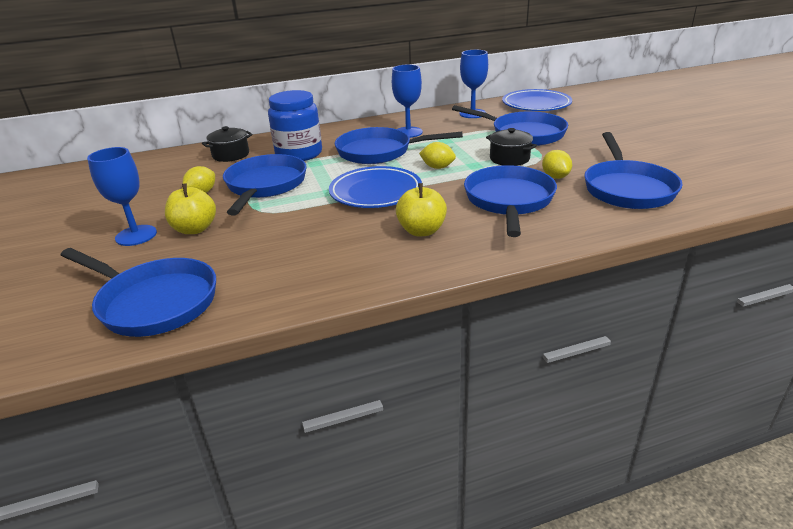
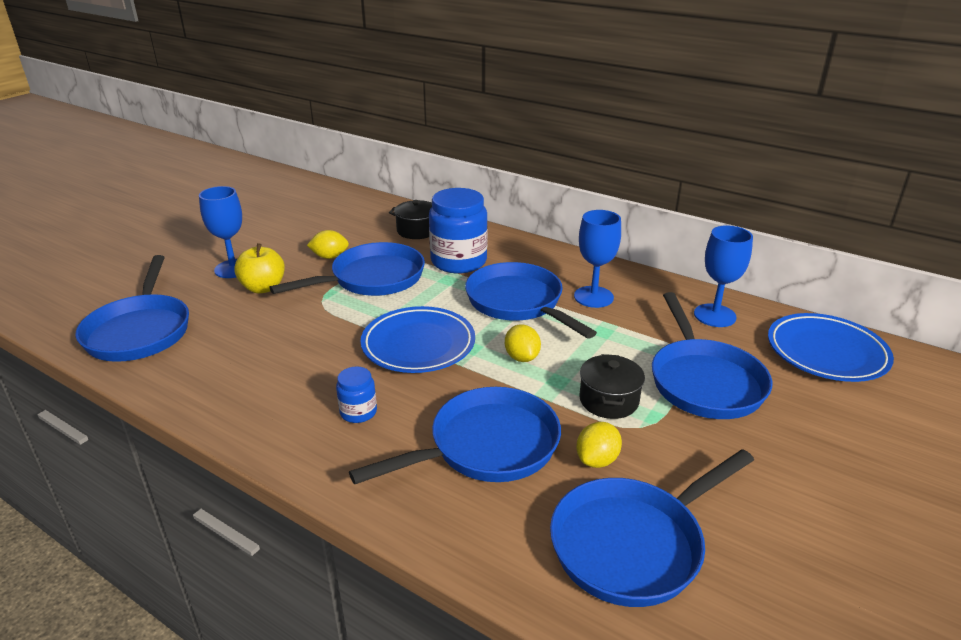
camera: 50 degrees right, 0 degrees up
(421, 231) = (358, 412): yellow apple -> blue jar

